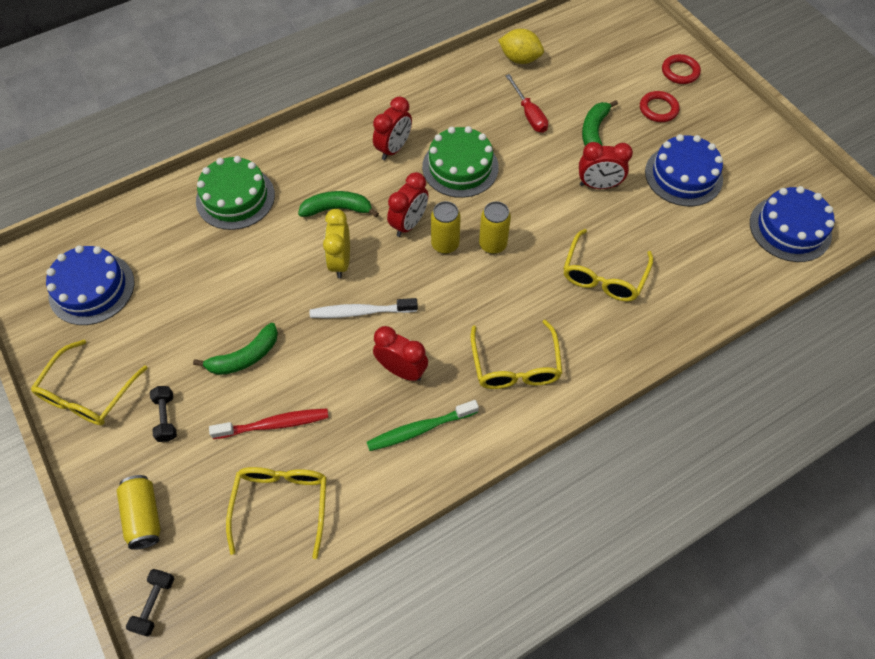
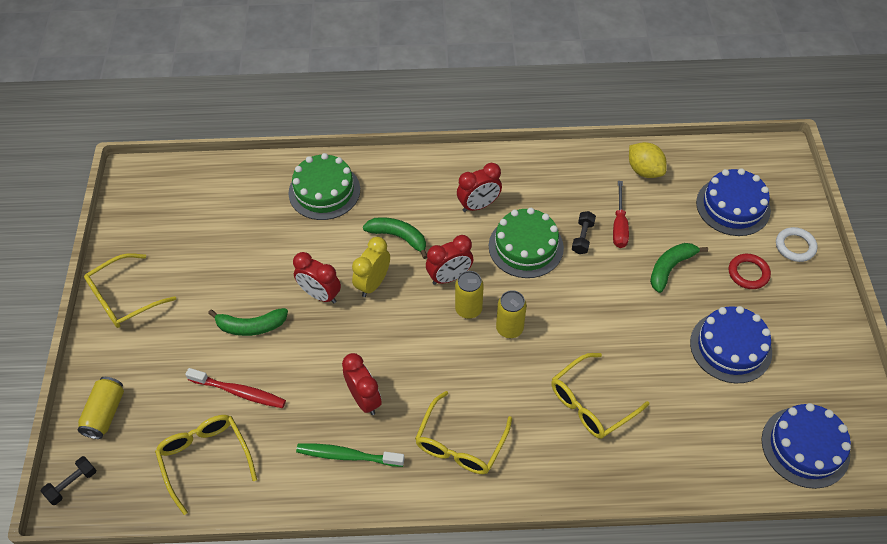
camera: 30 degrees right, 5 degrees down
(92, 288) = (175, 217): blue cake -> blue cake (733, 206)
(166, 418) = (166, 345): black dumbbell -> black dumbbell (582, 238)
(281, 505) = (205, 459): yellow glasses -> yellow glasses turned 60 degrees counterclockwise
(360, 312) = (362, 333): white toothbrush -> none
(598, 185) = (641, 319): red clock -> red clock (320, 295)
(680, 72) = (795, 246): red ring -> white ring

